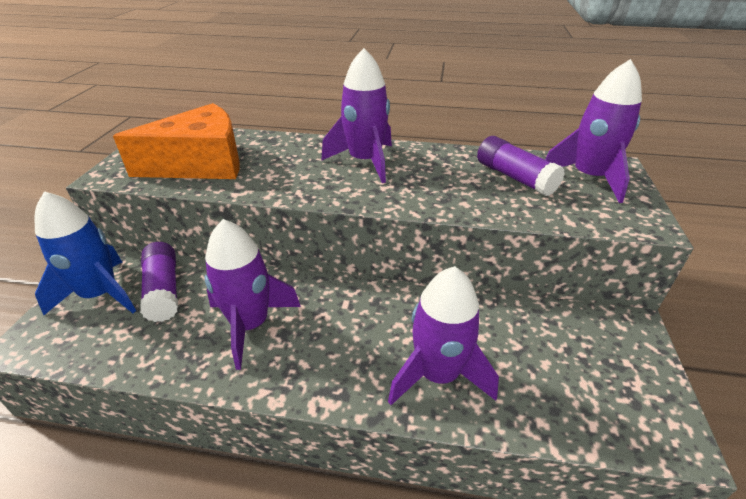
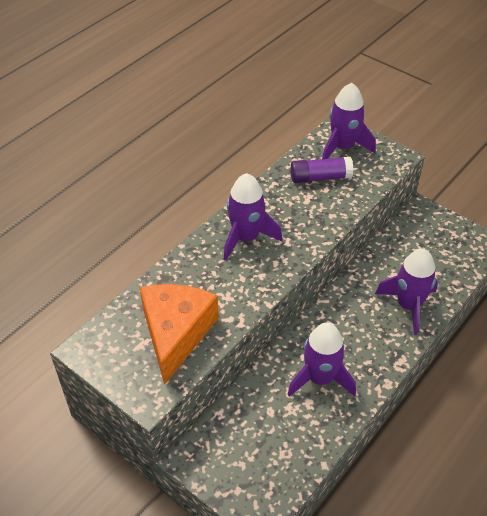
camera: 60 degrees left, 10 degrees up
(100, 294) = (232, 463): blue rocket -> none
(163, 290) = (253, 421): purple glue stick -> none

